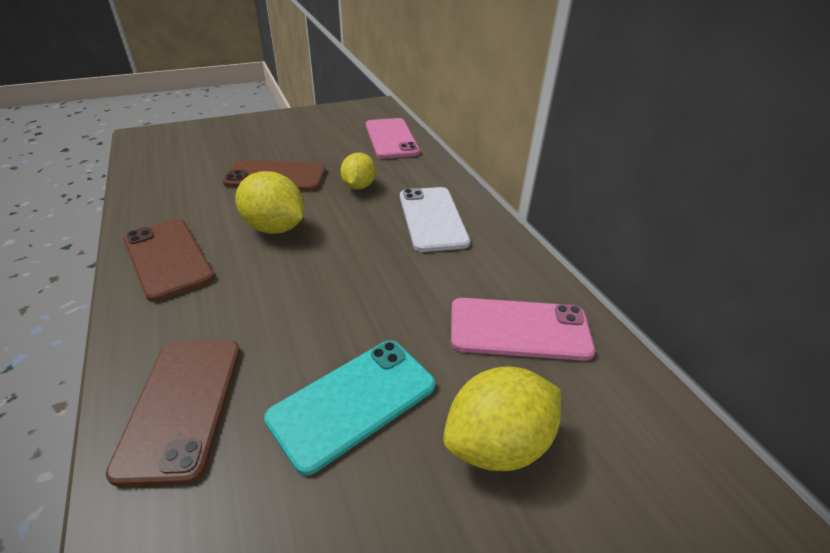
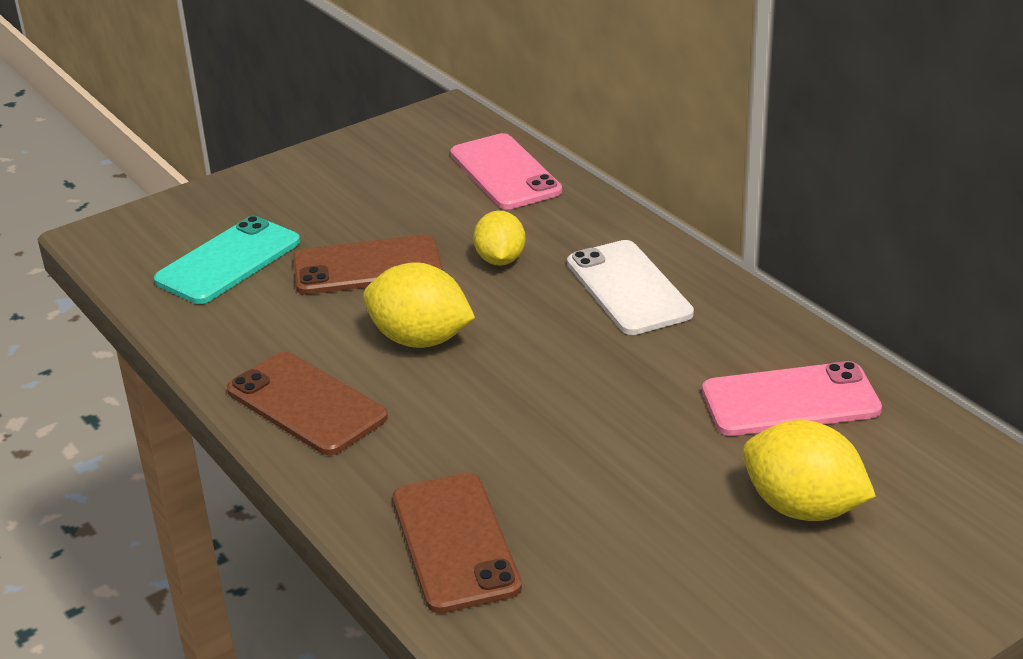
camera: 10 degrees left, 5 degrees down
(353, 402) = (637, 503): turquoise phone -> turquoise phone (228, 261)
(497, 443) = (803, 508): yellow lemon -> yellow lemon turned 75 degrees clockwise

